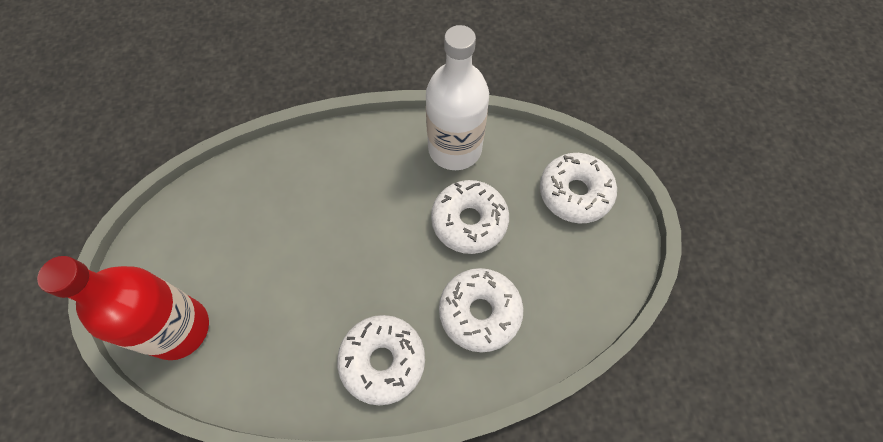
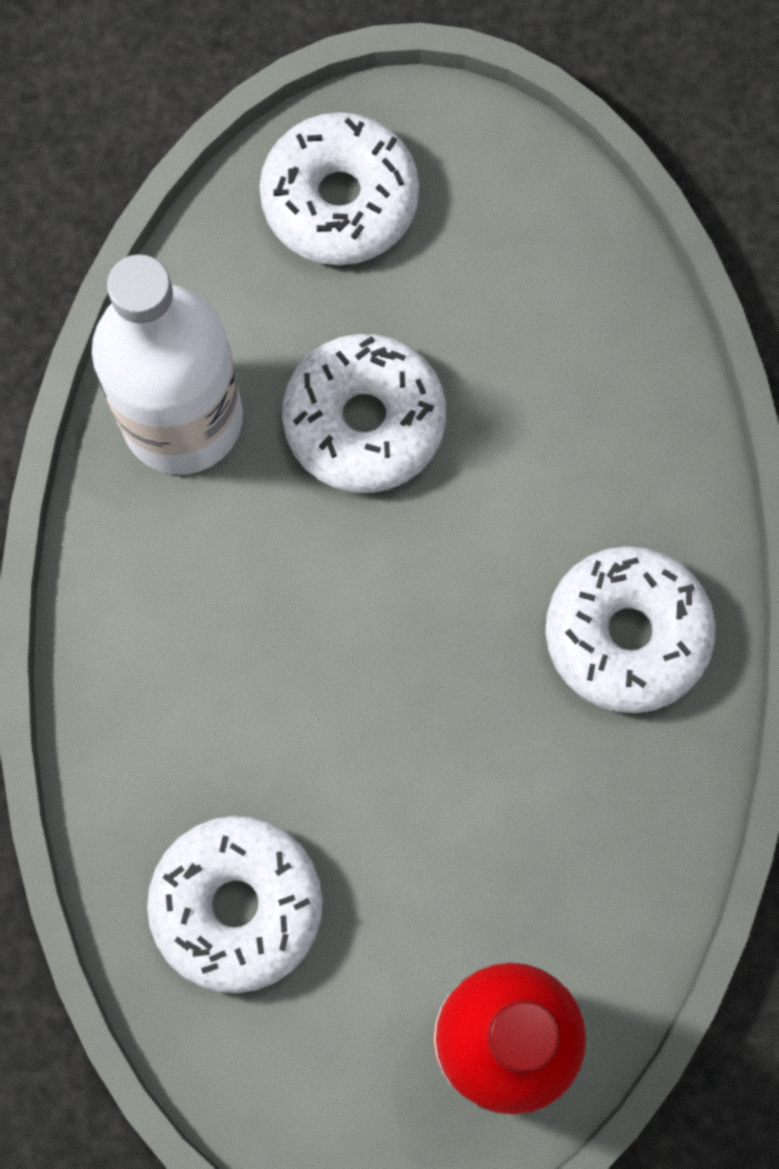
camera: 80 degrees left, 10 degrees up
(480, 312) = (560, 438): white donut -> white donut (237, 906)

